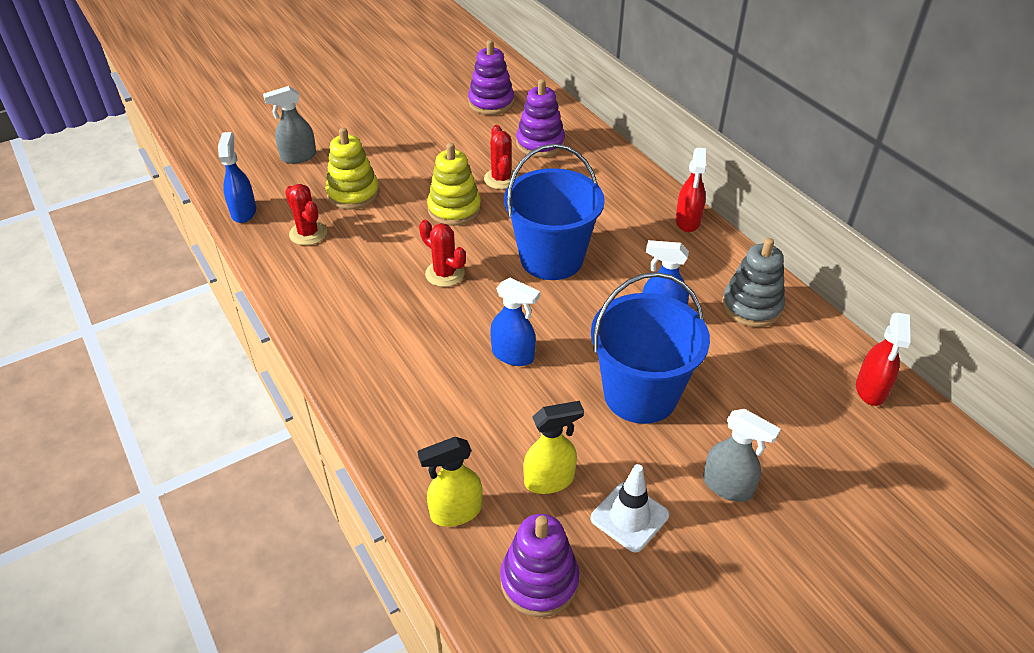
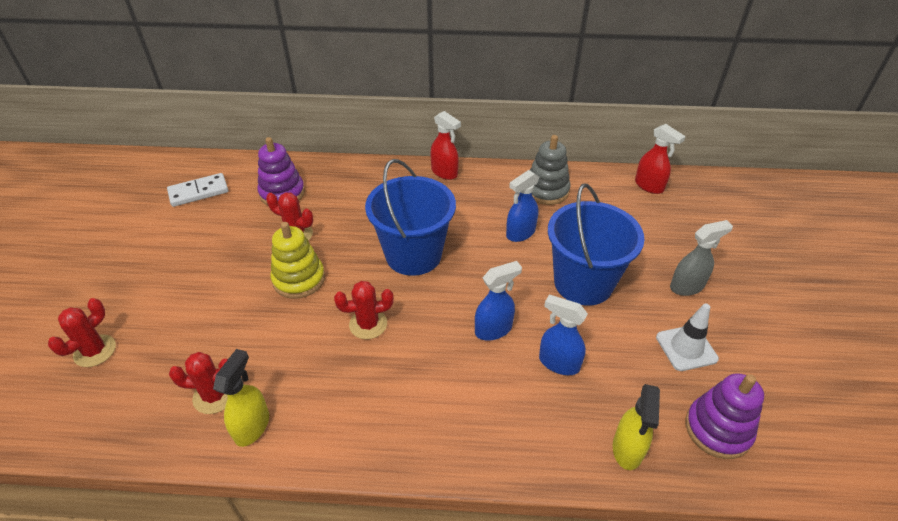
camera: 55 degrees left, 0 degrees up
(244, 212) = (119, 436): blue spray bottle -> blue spray bottle (558, 363)
(298, 157) = (95, 351): grey spray bottle -> red cactus
(353, 194) = (200, 335): yellow stacking toy -> none
(491, 103) = (198, 192): purple stacking toy -> white domino
(550, 480) = (630, 374): yellow spray bottle -> yellow spray bottle (252, 426)

